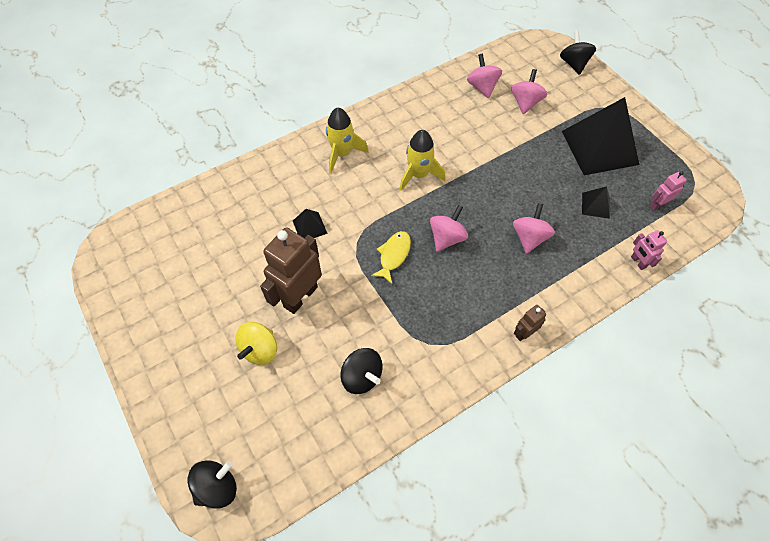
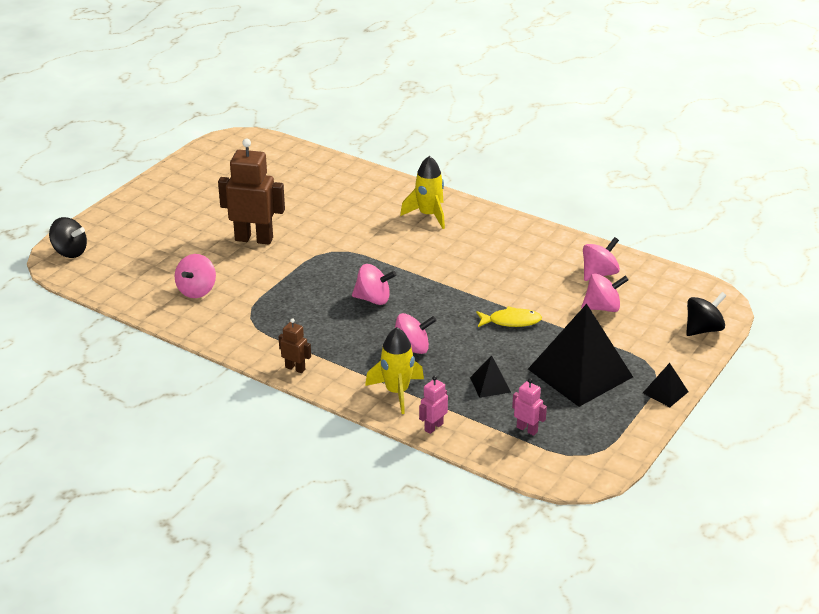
camera: 65 degrees right, 25 degrees down
(260, 350) = (192, 235): yellow spinning top -> none
(309, 227) = (329, 222): black pyramid -> black pyramid (665, 392)
(362, 377) = (197, 290): black spinning top -> pink spinning top
(393, 255) = (331, 274): yellow fish -> yellow fish (511, 321)
(418, 175) = (438, 264): yellow rocket -> yellow rocket (397, 392)

